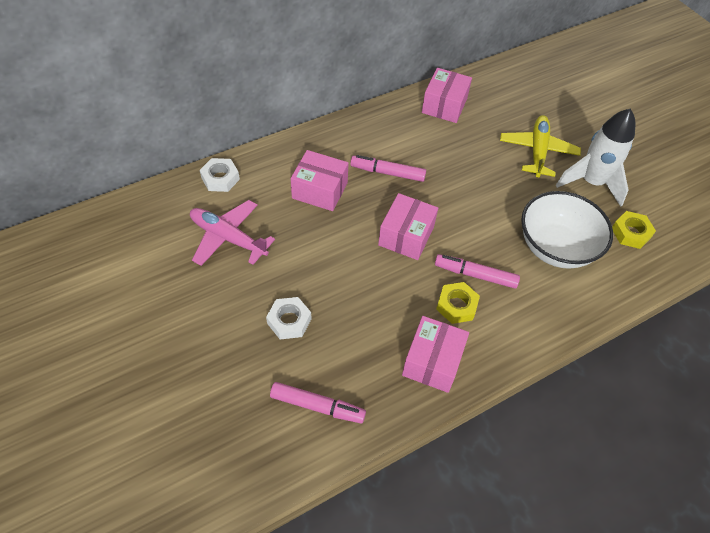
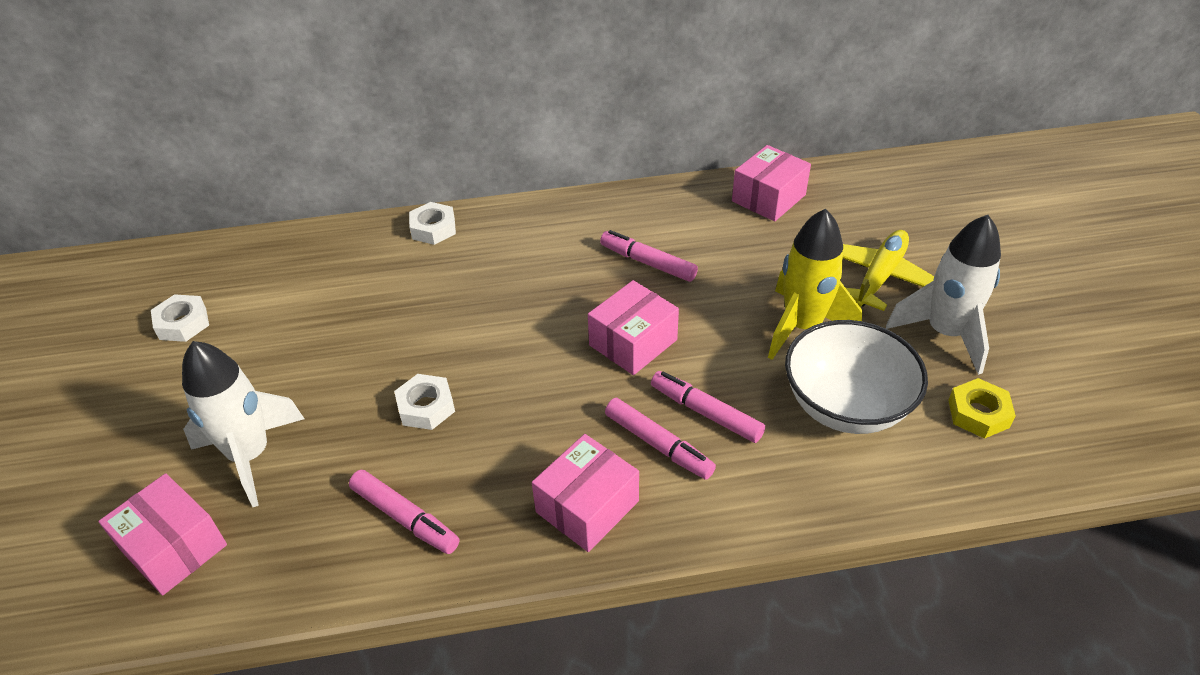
camera: 25 degrees right, 10 degrees down
(62, 303) = (183, 323): none -> white nut
(180, 394) = (250, 456): none -> white rocket
(228, 238) = (405, 295): pink plane -> none
(319, 190) = (547, 265): pink box -> pink box (174, 547)
(456, 306) = (658, 445): yellow nut -> pink marker
(507, 198) = (802, 327): none -> yellow rocket

